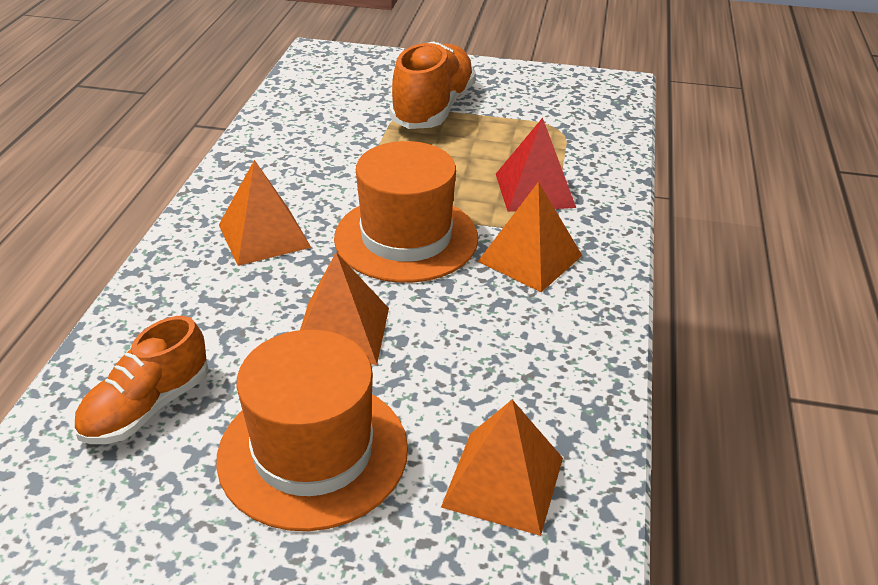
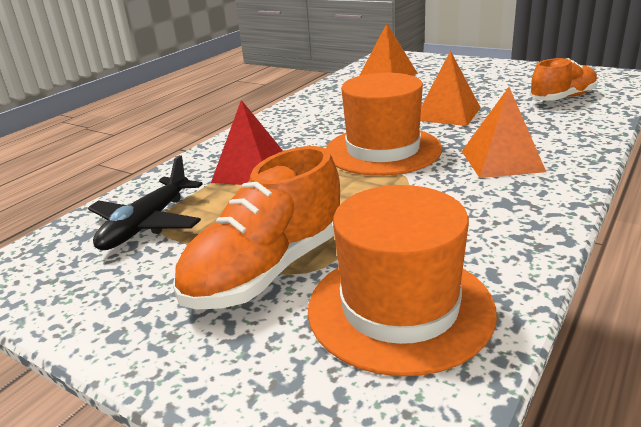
camera: 155 degrees left, 10 degrees down
(313, 452) = (470, 84): orange hat -> orange hat (400, 308)
(530, 258) = (302, 133): orange pyramid -> none
(564, 126) = (146, 224): none -> black plane

